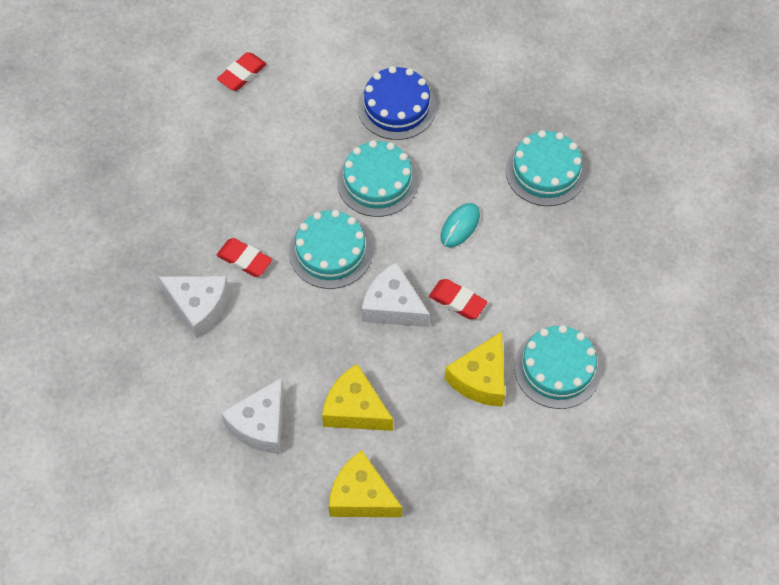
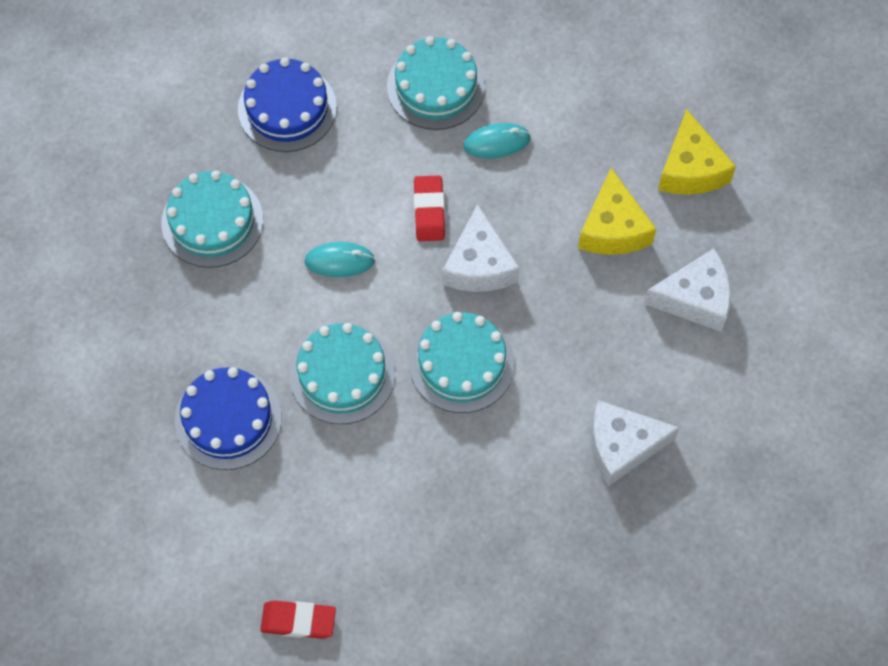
camera: 125 degrees left, 5 degrees up
(198, 307) = (622, 446): white cheese -> white cheese turned 90 degrees counterclockwise
(244, 260) = (535, 441): red eraser -> none
(481, 378) = (496, 142): yellow cheese -> turquoise mouse
(606, 263) = (287, 108): none -> blue cake

